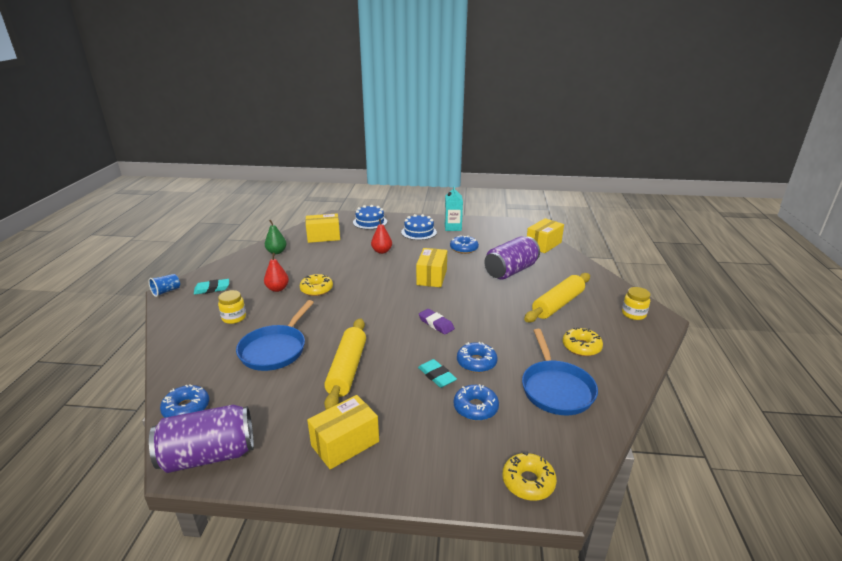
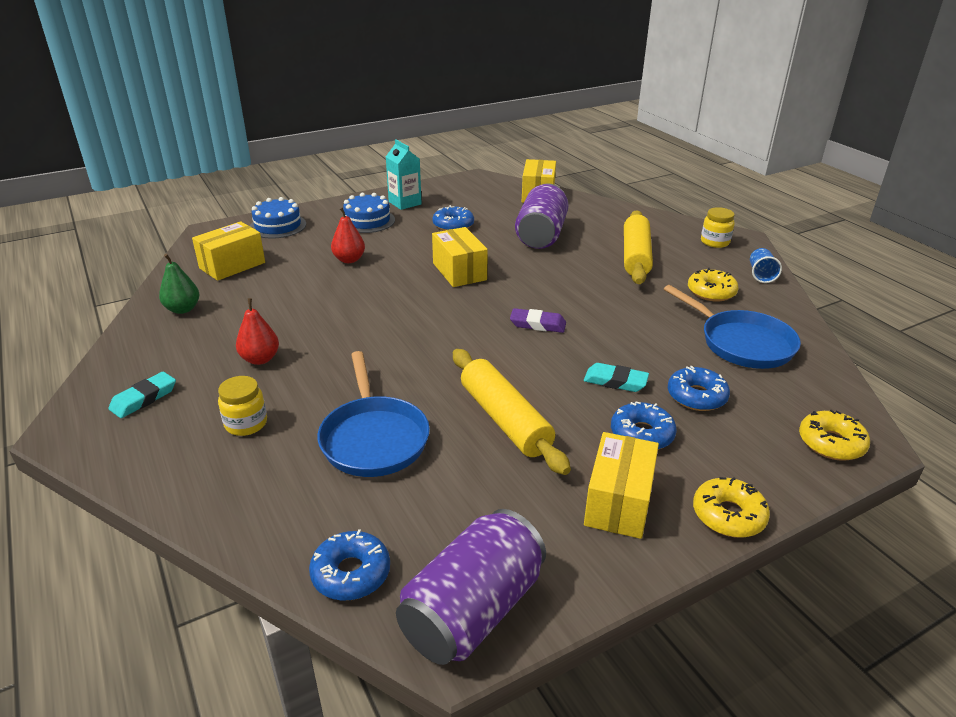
camera: 35 degrees left, 5 degrees up
(166, 291) = (57, 433): blue cup -> blue cup (761, 275)
(316, 289) = (323, 339): yellow donut -> yellow donut (728, 515)
(476, 362) = (636, 349): blue donut -> blue donut (642, 434)

